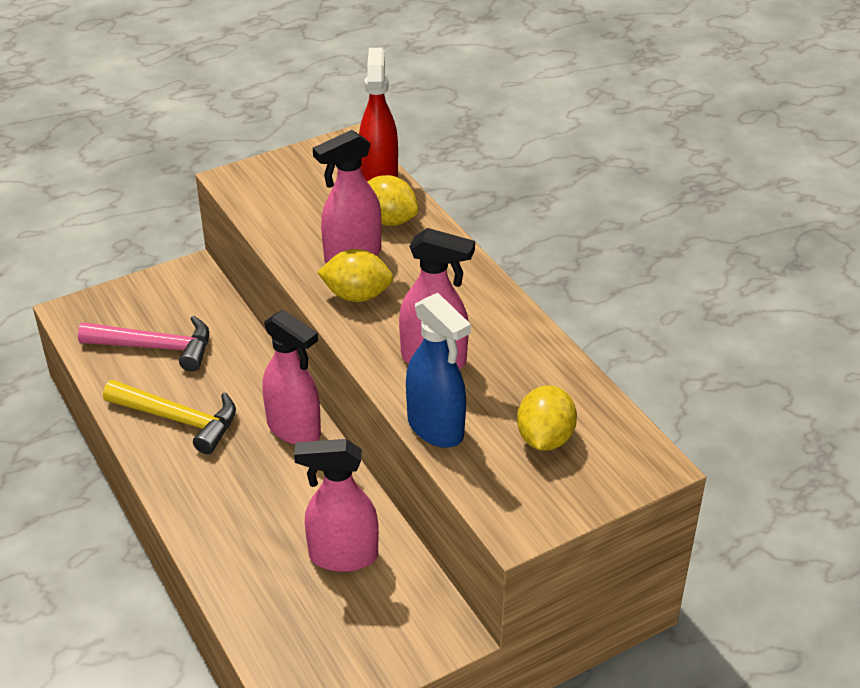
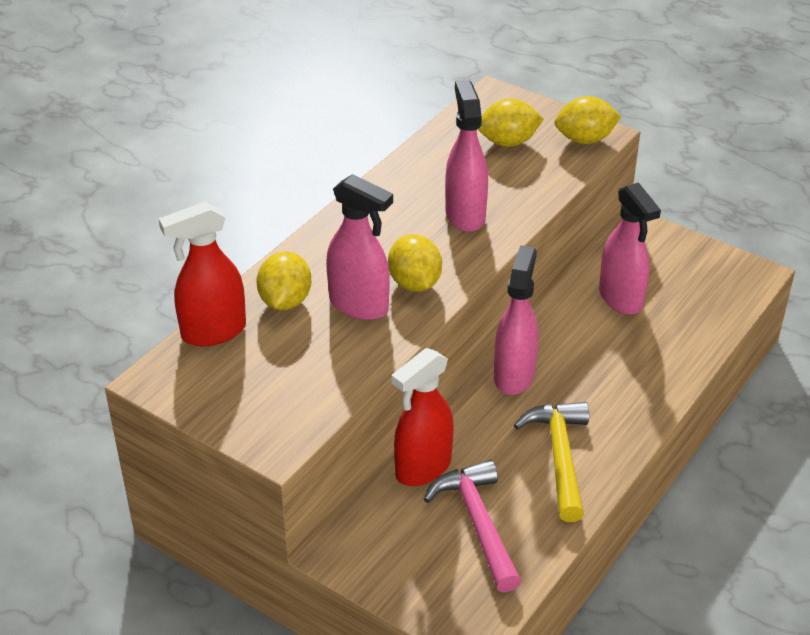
camera: 115 degrees left, 0 degrees up
(234, 337) = (423, 468): none -> red spray bottle
(436, 428) = (540, 192): blue spray bottle -> none
(513, 507) = (585, 139): none -> yellow lemon

